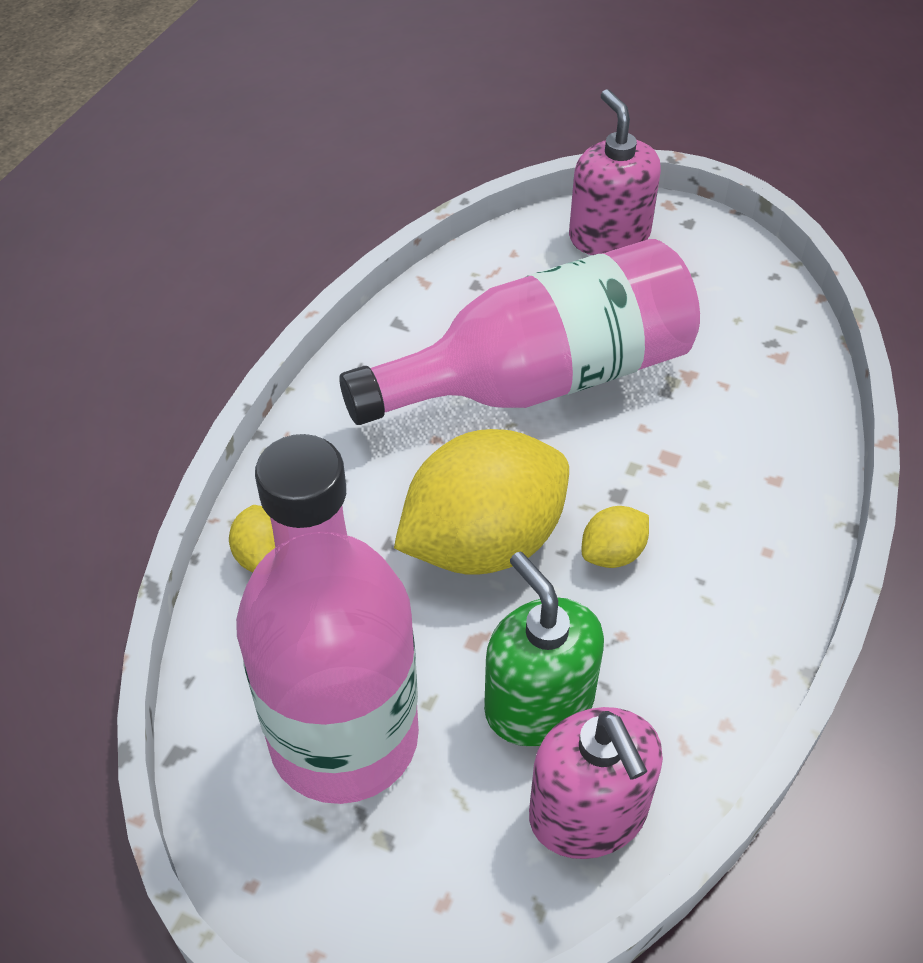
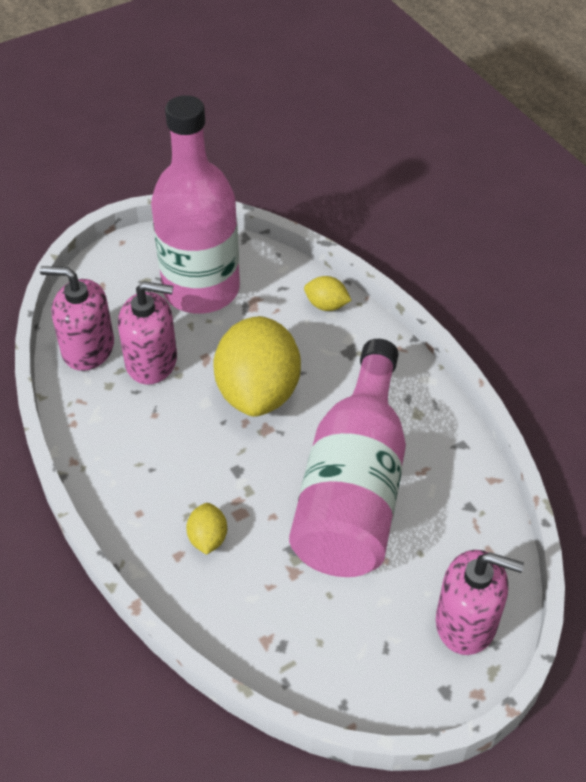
camera: 125 degrees right, 0 degrees up
(538, 703) = (151, 361): green soap dispenser -> pink soap dispenser
(612, 554) = (202, 441): yellow lemon -> yellow lemon (208, 538)

